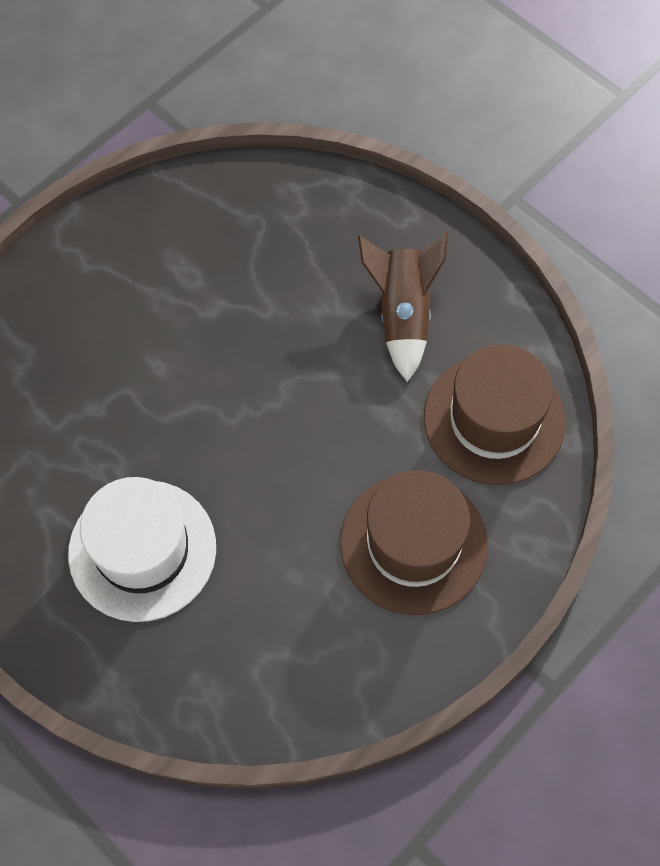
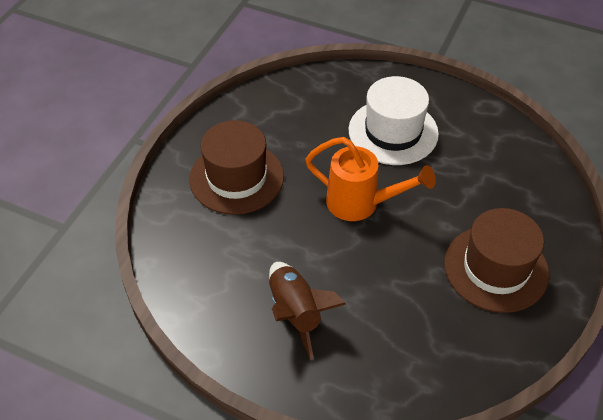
camera: 160 degrees right, 15 degrees down
(253, 437) = (361, 204): none -> orange watering can
(494, 419) = (206, 261): brown hat -> brown hat (496, 268)

